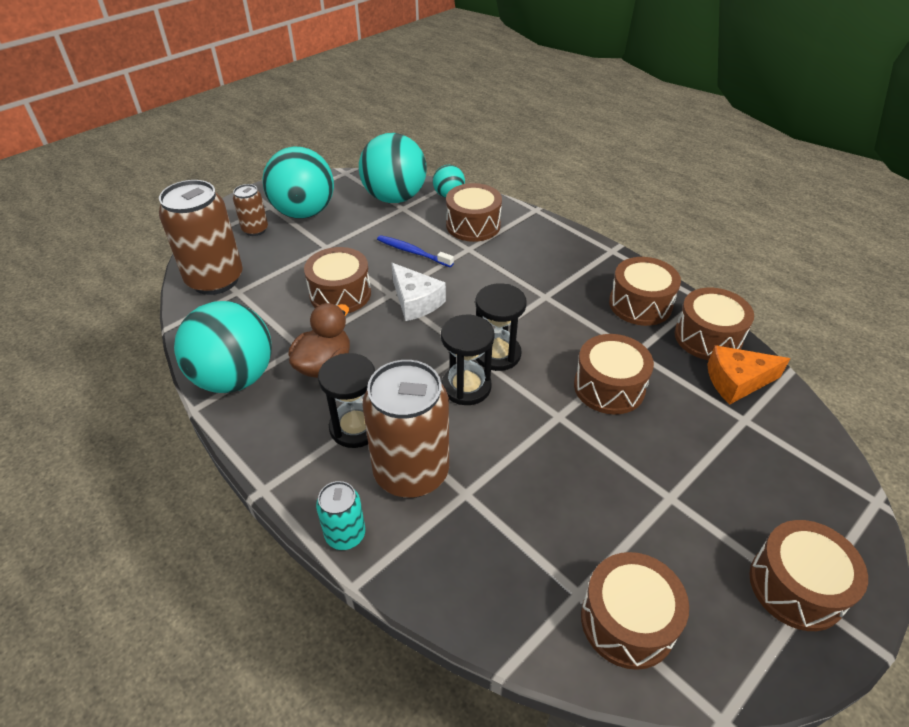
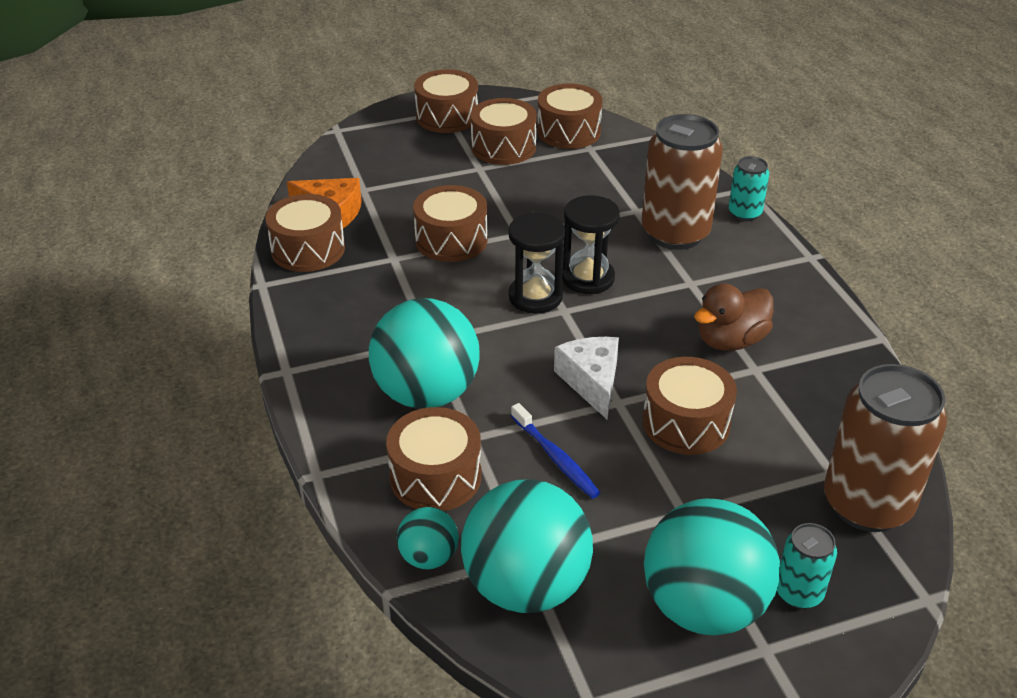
camera: 155 degrees left, 5 degrees down
(235, 378) = (836, 356): turquoise ball -> turquoise ball (426, 393)
(255, 230) = (799, 593): brown can -> turquoise can
(355, 427) = (713, 277): black hourglass -> none
(640, 304) = (334, 298): brown drum -> brown drum (503, 147)

